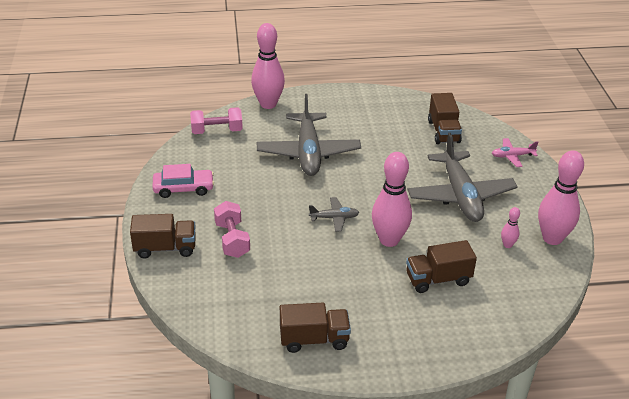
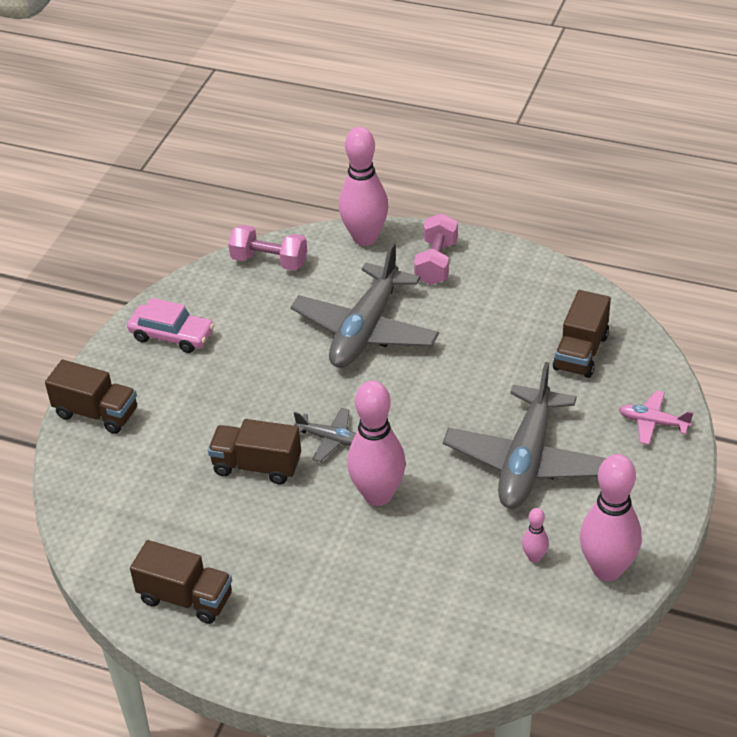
camera: 30 degrees right, 5 degrees up
(232, 240) = (182, 428): pink dumbbell -> pink dumbbell (436, 263)
(438, 279) = (400, 573): brown truck -> brown truck (257, 466)

